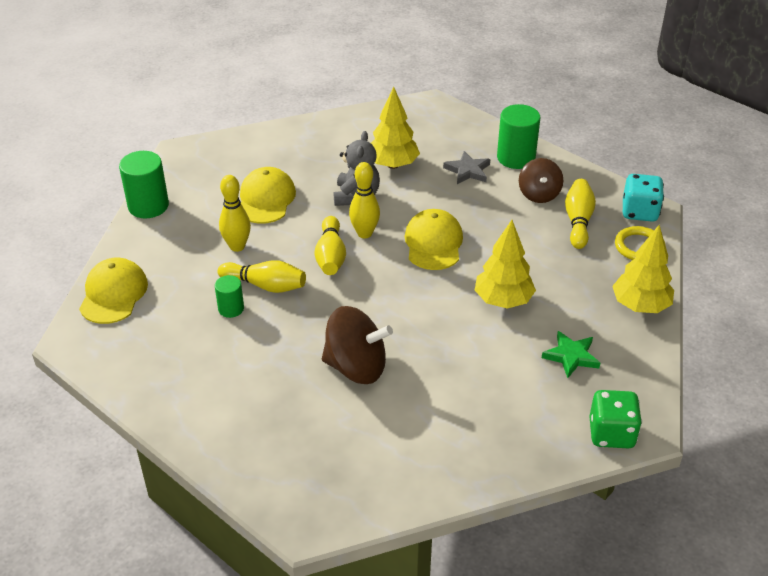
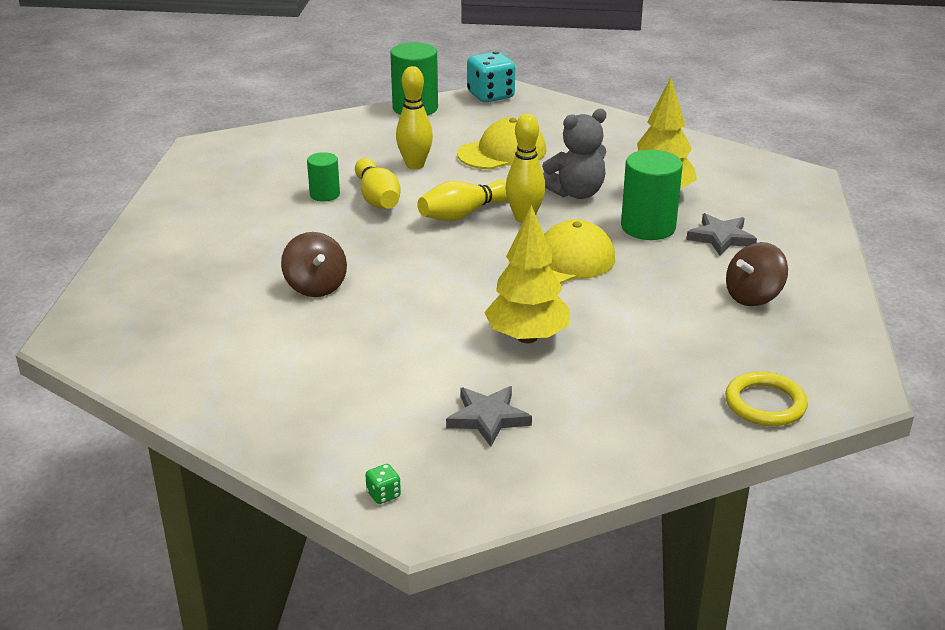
camera: 55 degrees right, 10 degrees down
(113, 294) = (281, 139): yellow cap -> none
(356, 367) = (316, 286): brown spinning top -> brown spinning top, size x0.65
(516, 158) = (796, 258): green cylinder -> green cylinder (648, 227)
(571, 356) = (488, 418): green star -> grey star
(578, 221) = (745, 341): yellow bowling pin -> none
(611, 433) = (383, 494): green dice -> green dice, size x0.42
(639, 212) = (837, 381): turquoise dice -> turquoise dice (490, 96)
(640, 306) = (648, 442): yellow tree -> none

